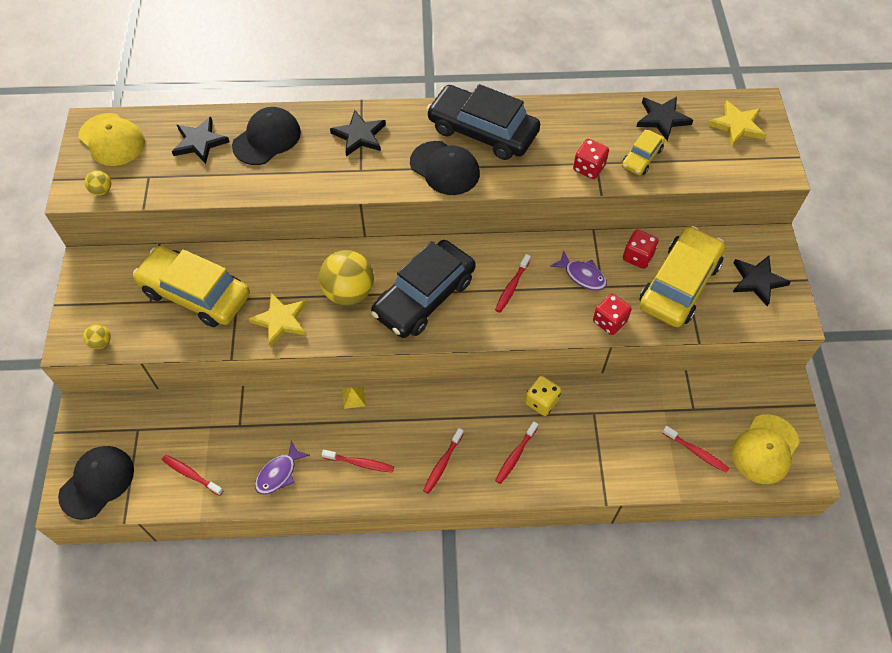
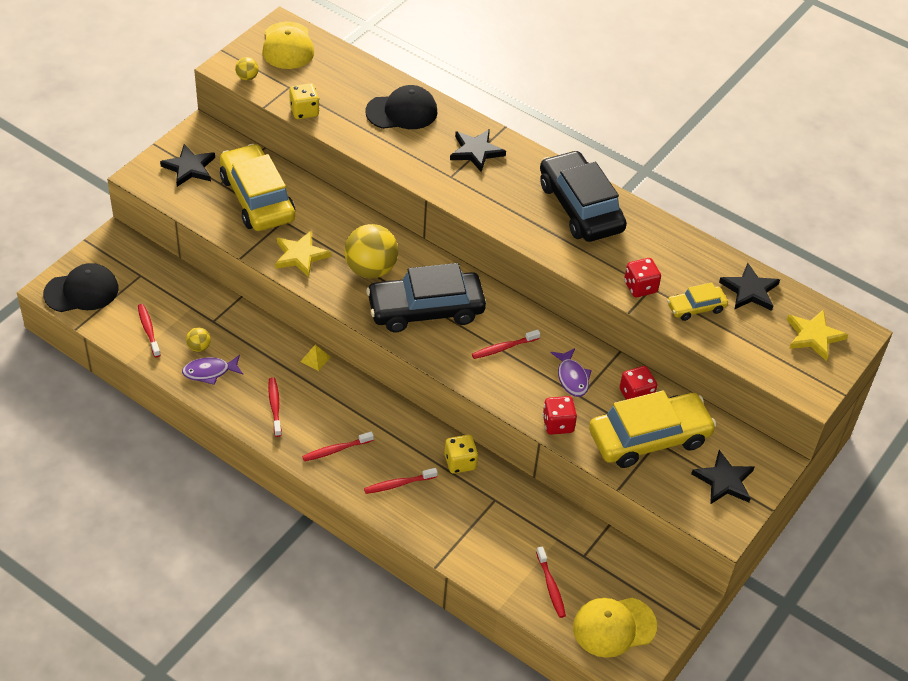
camera: 35 degrees right, 10 degrees down
(101, 342) = (161, 189): yellow ball -> yellow ball (199, 347)
(183, 190) = (304, 111): none -> yellow dice
(199, 142) = (349, 85): black star -> black star (189, 168)
(360, 463) = (275, 406): red toothbrush -> red toothbrush turned 150 degrees counterclockwise
(445, 168) = (519, 215): black cap -> none

